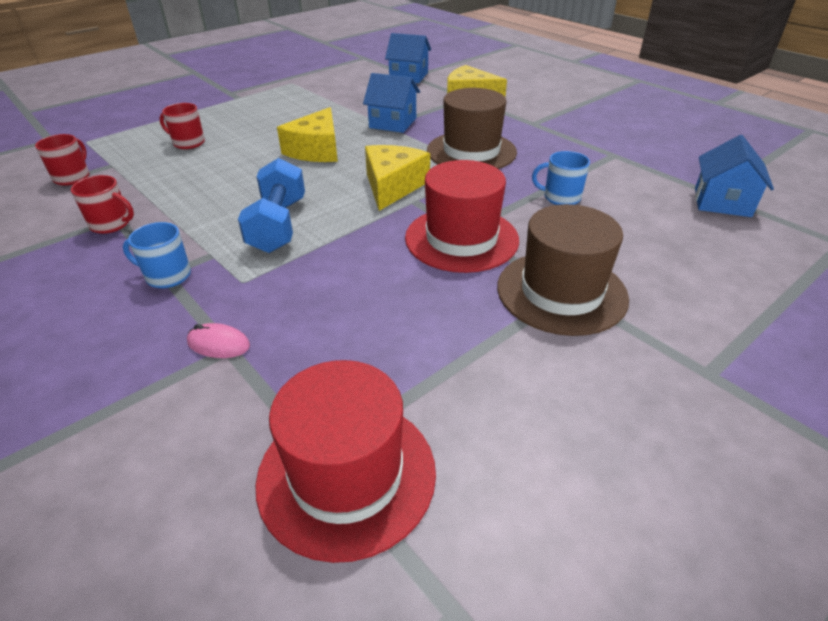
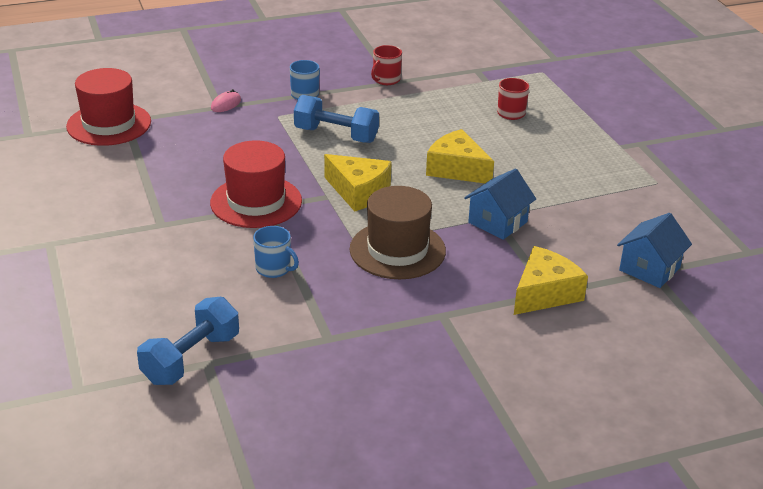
camera: 110 degrees right, 5 degrees down
(73, 177) = (472, 67): red mug -> none
(560, 197) = (274, 269): blue mug -> blue mug turned 90 degrees clockwise
(561, 292) = (162, 221): brown hat -> none
(722, 202) = (191, 359): blue house -> blue dumbbell

